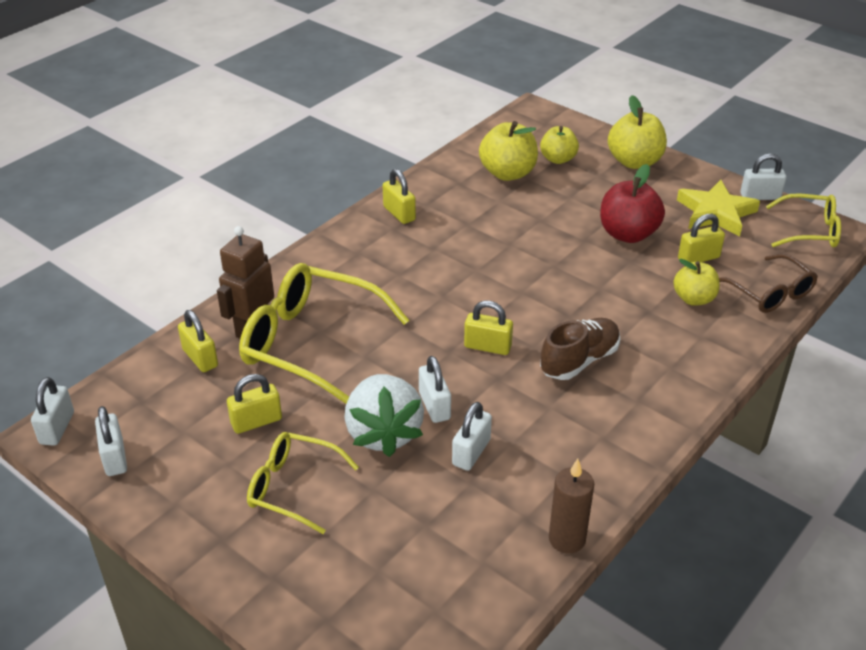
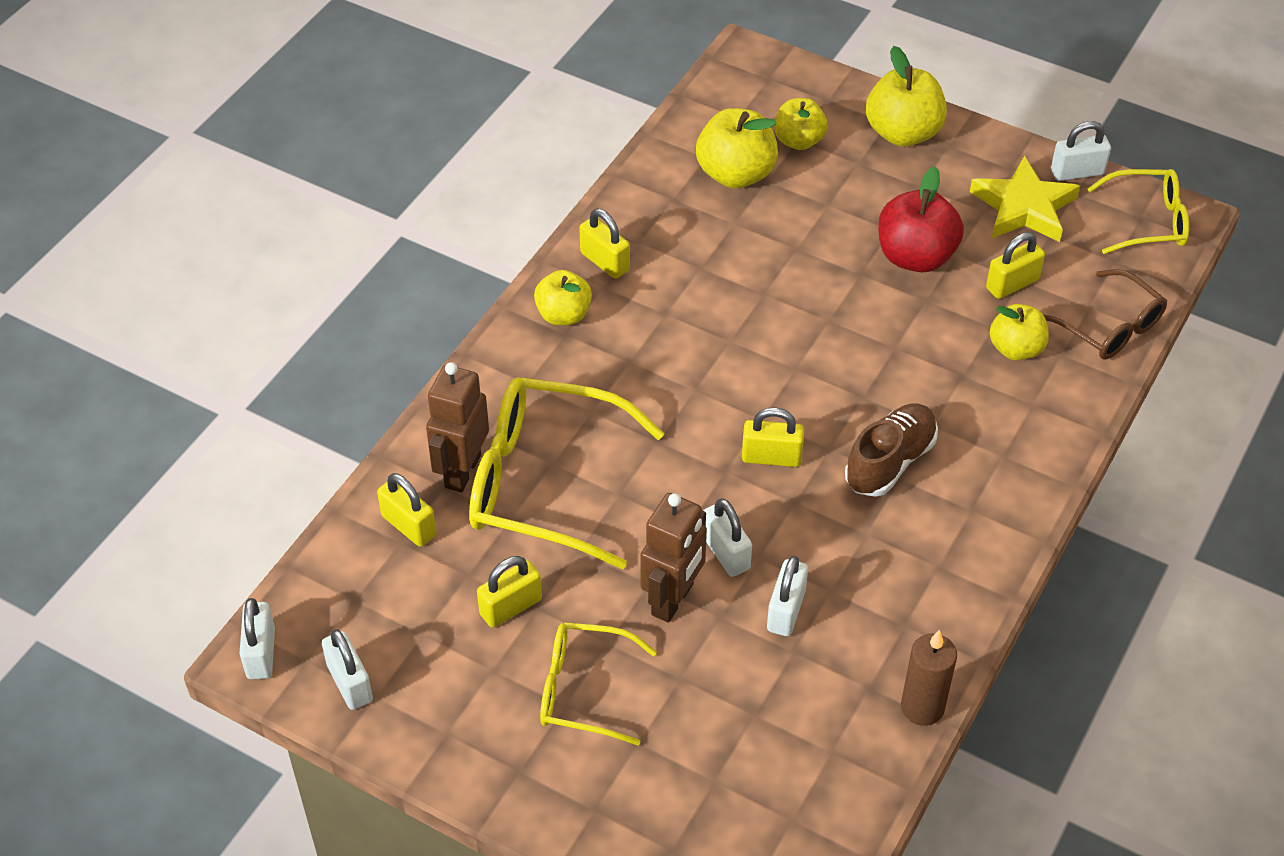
camera: 10 degrees left, 10 degrees up
(359, 241) = (563, 315): none -> yellow apple
(383, 433) = (673, 600): white strawberry -> brown robot

